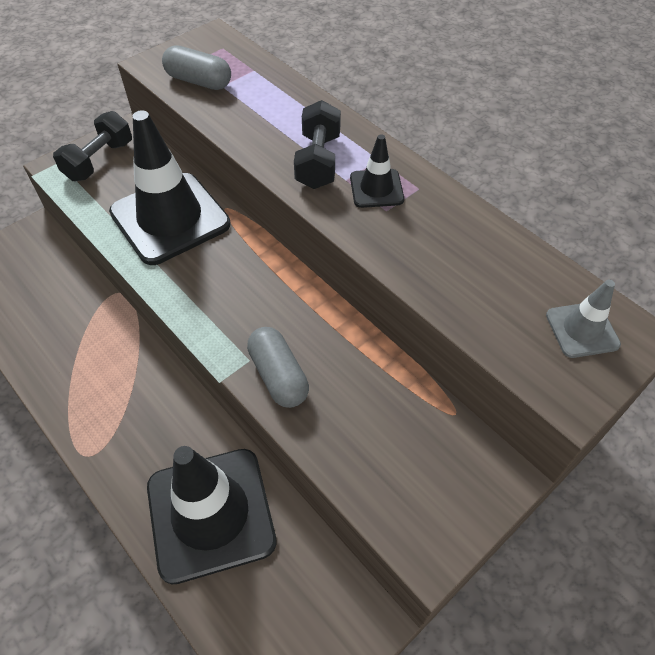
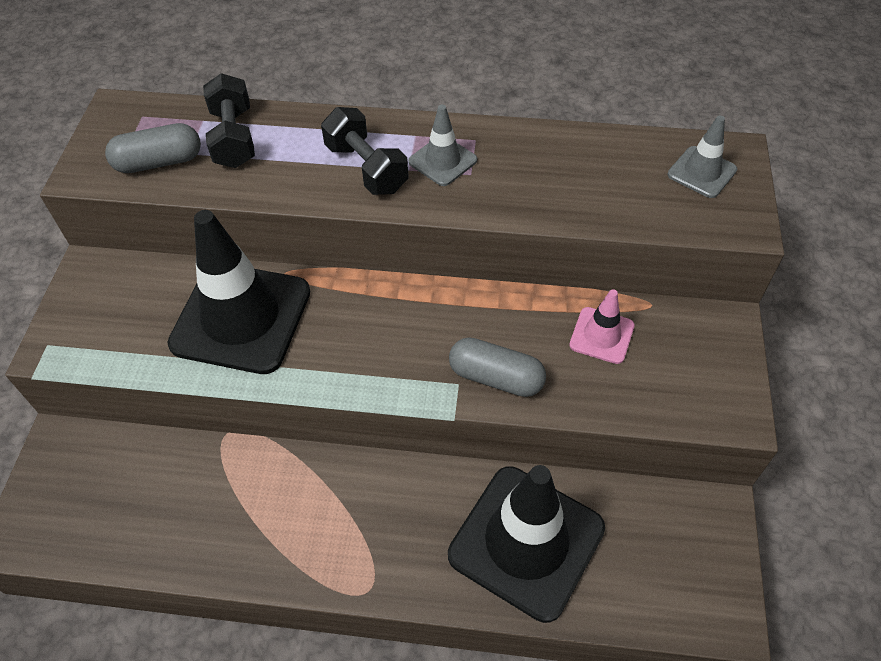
camera: 40 degrees left, 0 degrees up
(99, 161) = (94, 313): black dumbbell -> black dumbbell (233, 138)
(376, 188) = (442, 161): black traffic cone -> grey traffic cone
(388, 406) = (601, 335): none -> pink traffic cone

